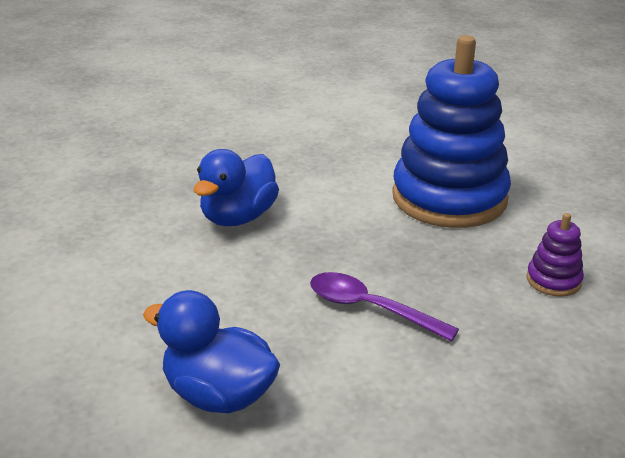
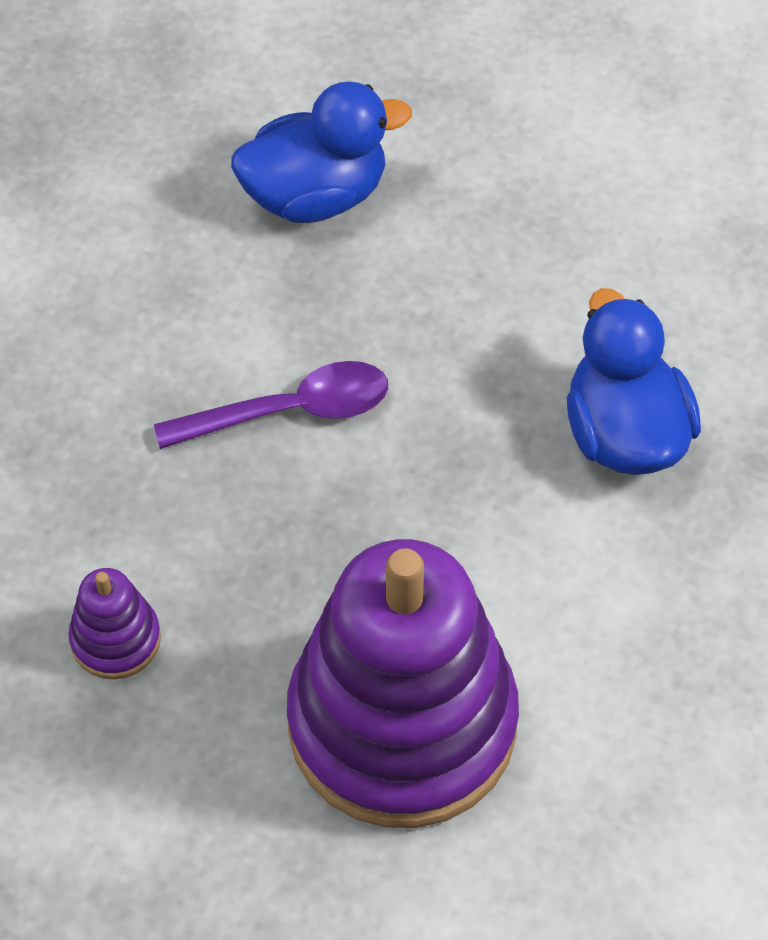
camera: 135 degrees right, 25 degrees up
(449, 198) = (402, 724): blue stacking toy -> purple stacking toy

